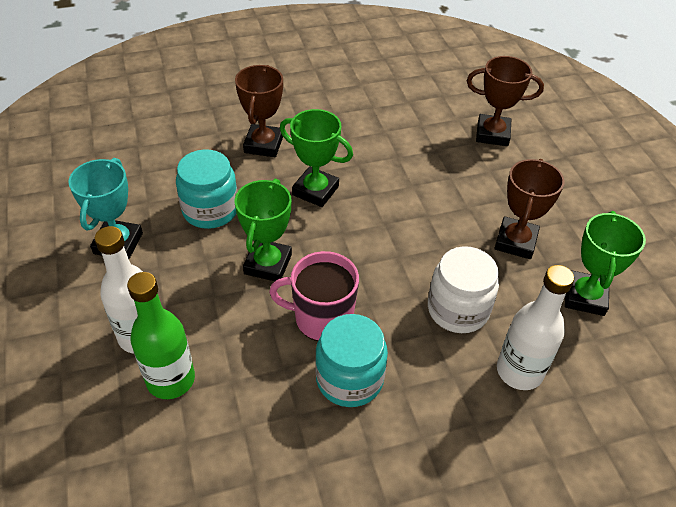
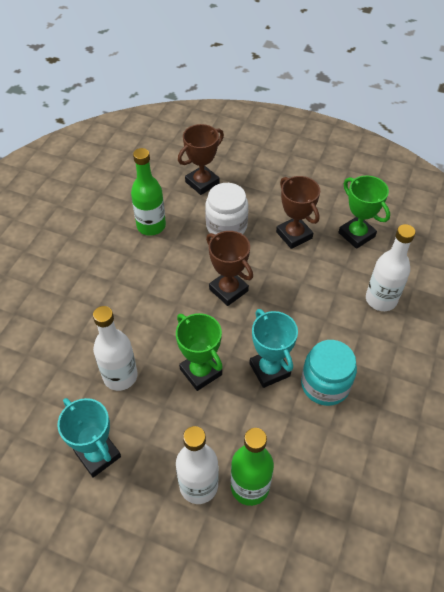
camera: 50 degrees left, 5 degrees up
(210, 210) = (120, 376): turquoise jar -> white bottle
(263, 144) = (88, 306): brown trophy -> brown trophy (228, 290)
(315, 191) = (161, 304): green trophy -> none
(322, 318) = (269, 370): pink mug -> turquoise trophy
(396, 131) = (151, 226): none -> green bottle
(458, 309) = (318, 297): white jar -> white jar (226, 226)

